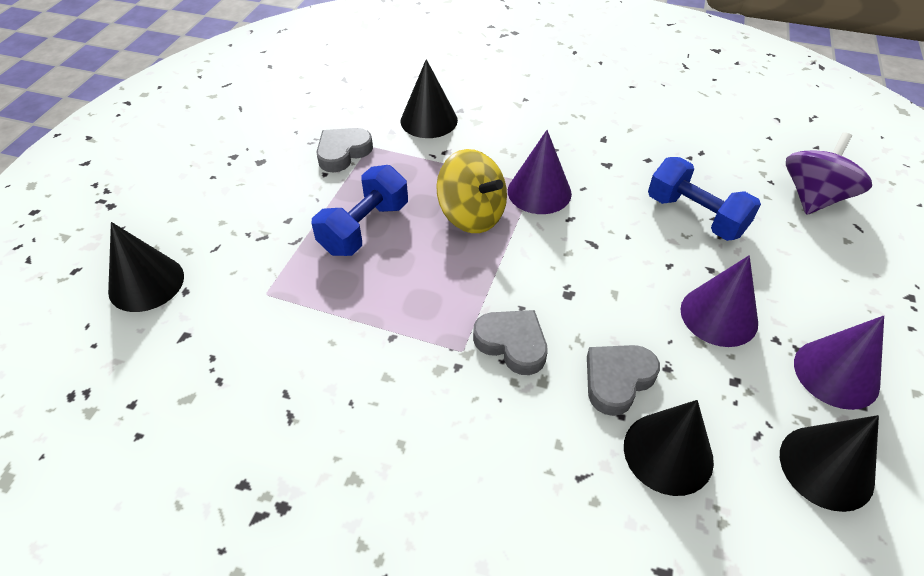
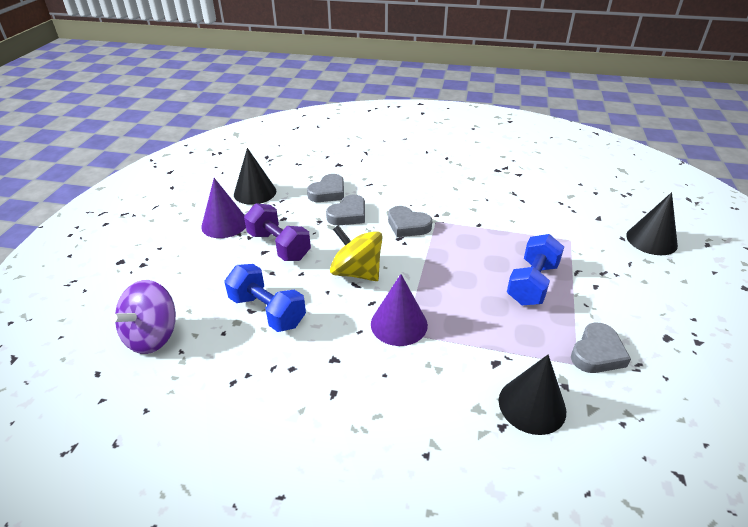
camera: 175 degrees right, 10 degrees down
(472, 215) = (452, 299): yellow spinning top -> yellow spinning top (356, 272)
(668, 453) = (328, 192): black cone -> grey heart
(719, 315) = (279, 246): purple cone -> purple dumbbell

